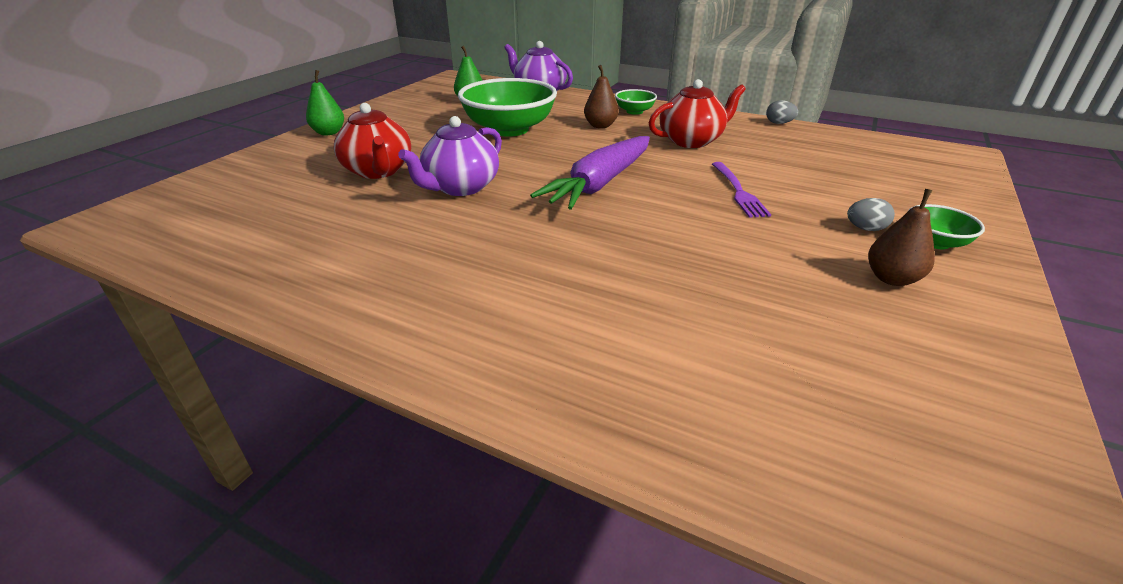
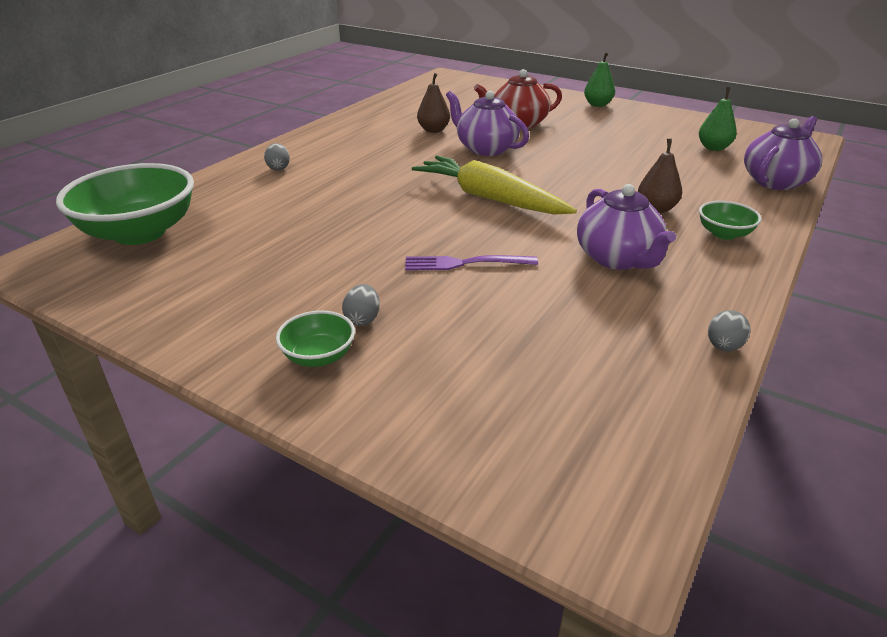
camera: 95 degrees right, 0 degrees up
(509, 129) = (627, 165): green bowl -> green bowl (140, 233)
(531, 344) = (278, 168): none -> grey egg
(600, 183) = (489, 198): purple carrot -> yellow carrot
(691, 141) = (618, 258): red teapot -> purple teapot
(891, 278) = (272, 304): brown pear -> brown pear (433, 130)

